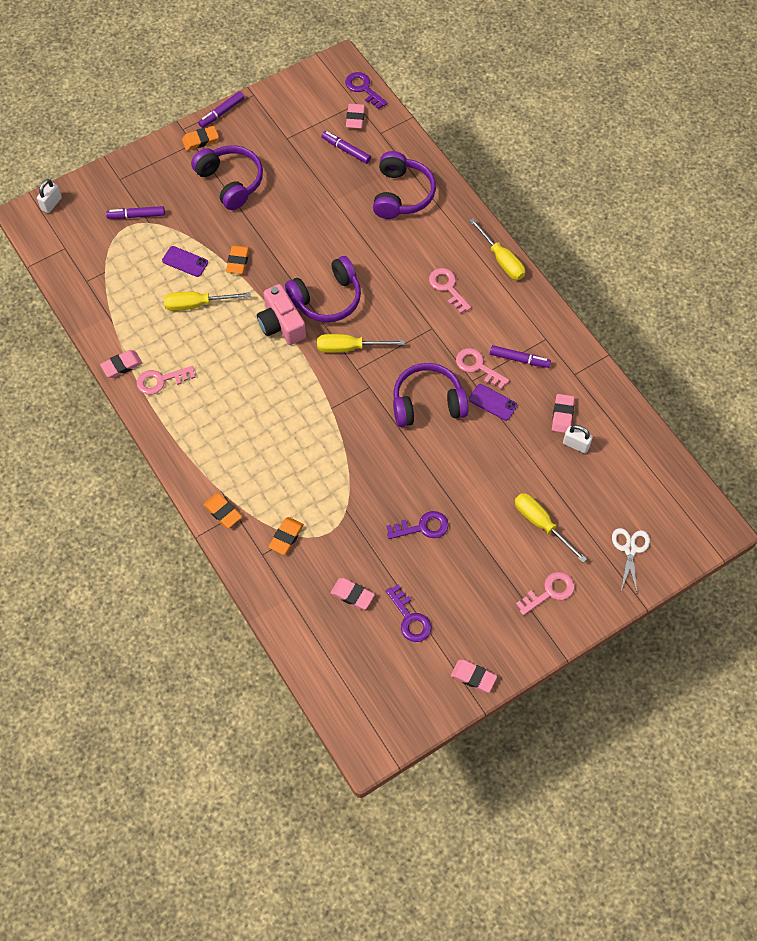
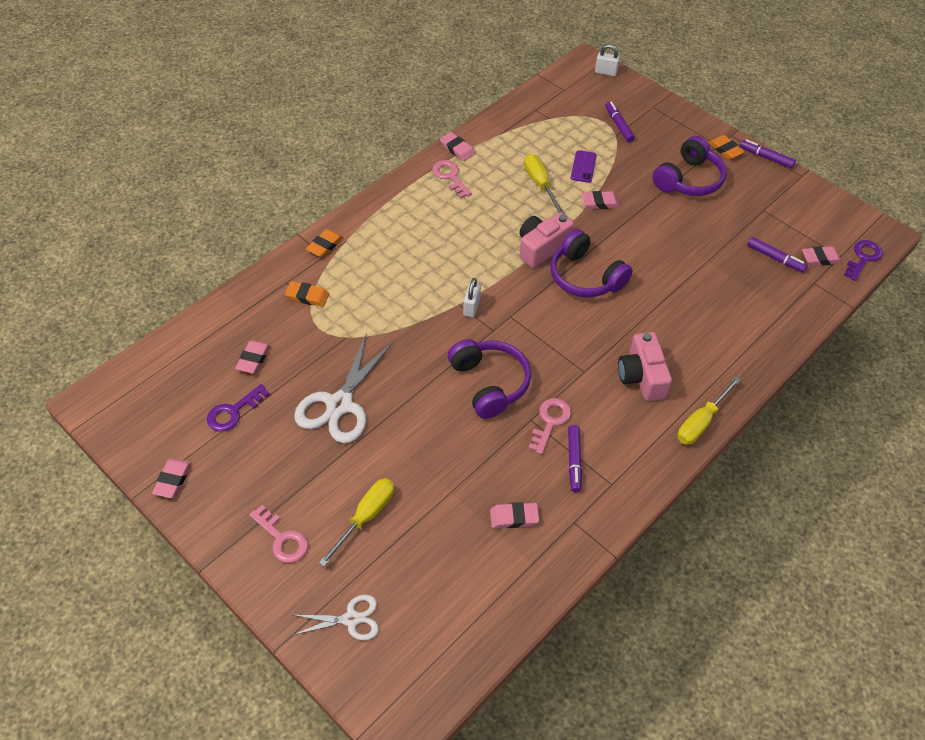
camera: 75 degrees right, 10 degrees down
(238, 261) = (600, 202): orange eraser -> pink eraser
(346, 150) = (775, 258): purple marker -> purple marker turned 105 degrees clockwise
(349, 348) = (534, 305): yellow screwdriver -> none
(401, 194) = (743, 315): purple headphones -> none
(422, 527) = (340, 404): purple key -> white scissors
(447, 287) = (641, 376): pink key -> pink camera
(492, 402) = (509, 444): purple phone -> none
(576, 444) = (478, 538): white padlock -> white padlock (471, 307)

